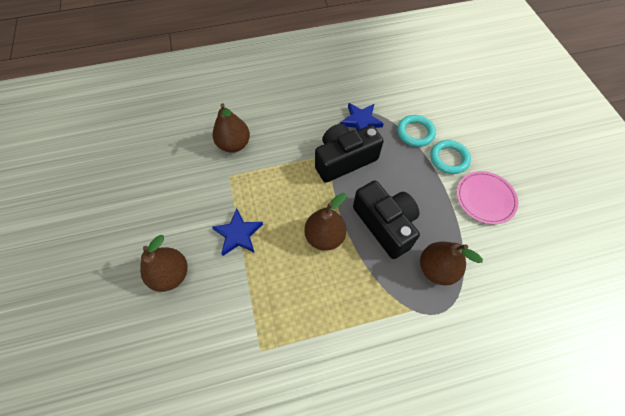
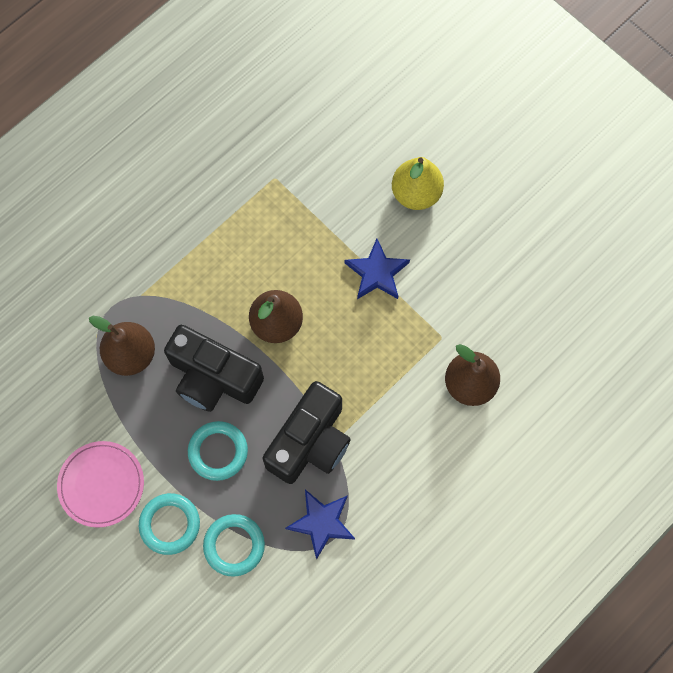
camera: 150 degrees right, 10 degrees up
(171, 274) = (416, 193): brown pear -> yellow pear
(402, 181) = (218, 451): none -> turquoise ring

